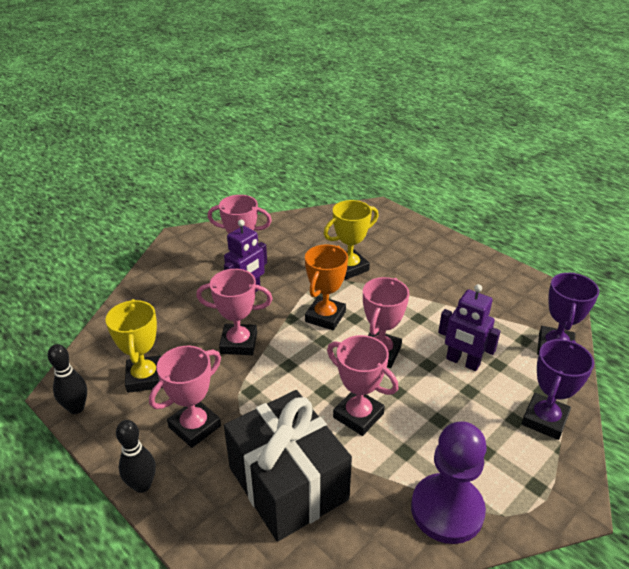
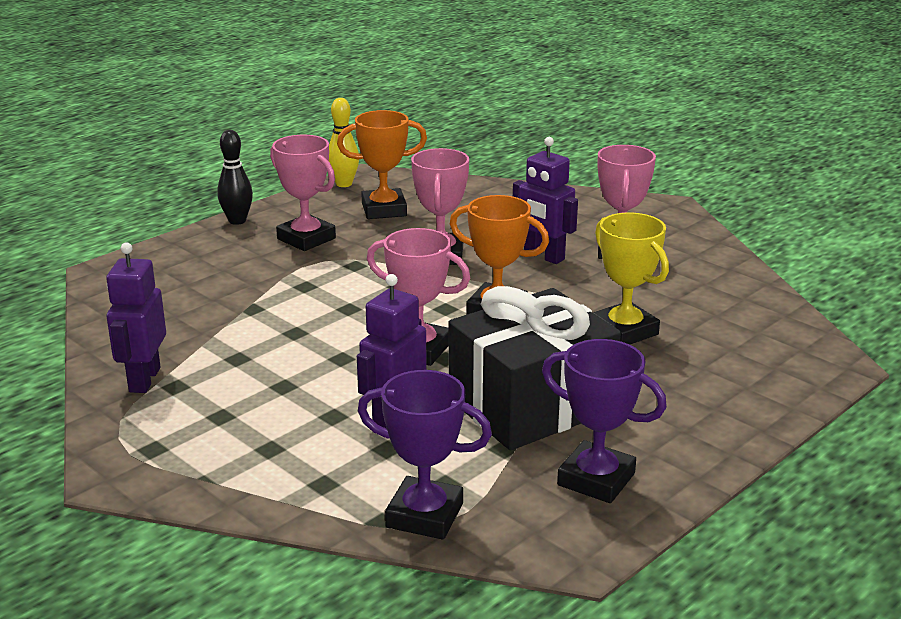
camera: 90 degrees right, 10 degrees down
(76, 408) = (344, 184): black bowling pin -> yellow bowling pin
(145, 378) = (384, 210): yellow trophy -> orange trophy
(288, 483) = (215, 288): black gift -> black gift (531, 405)
(358, 415) = (302, 330): pink trophy -> none
(447, 510) = (144, 380): purple pawn -> purple robot
(544, 420) = (263, 475): purple trophy -> purple trophy (596, 479)

